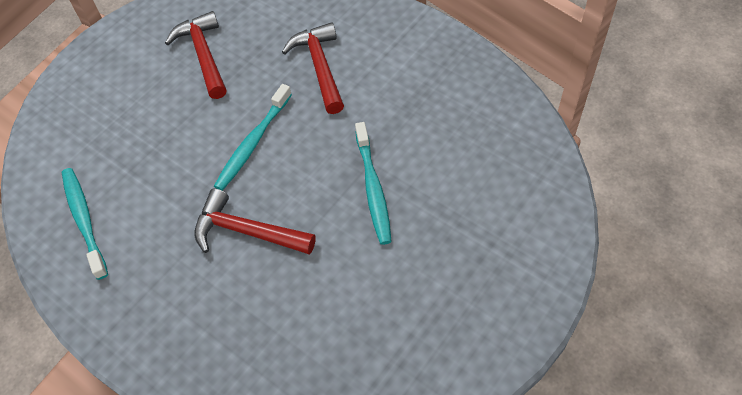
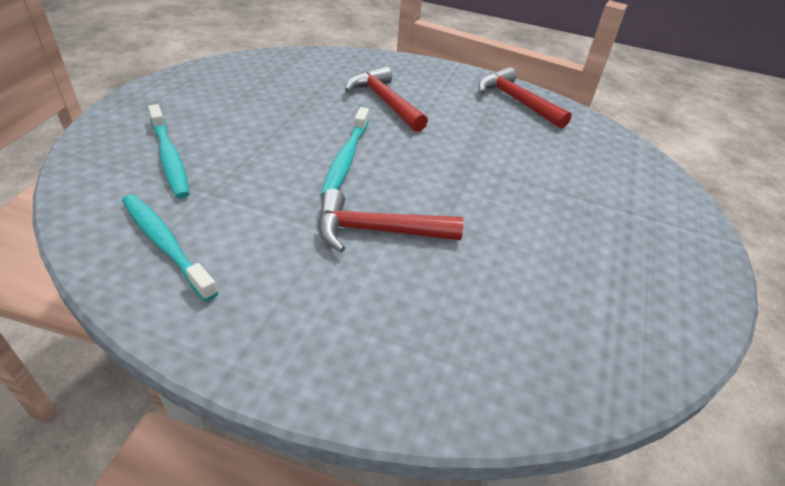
camera: 25 degrees left, 15 degrees down
(203, 55) = (261, 99): red hammer -> red hammer (516, 101)
(373, 188) = (490, 182): turquoise toothbrush -> turquoise toothbrush (169, 158)

